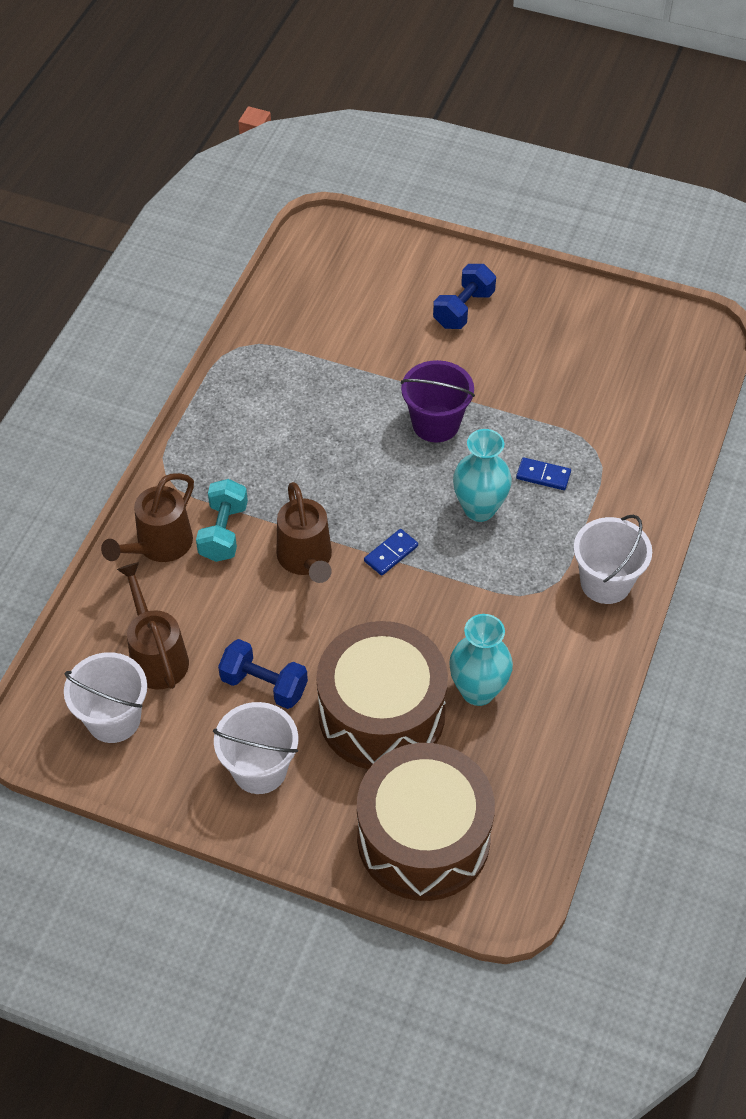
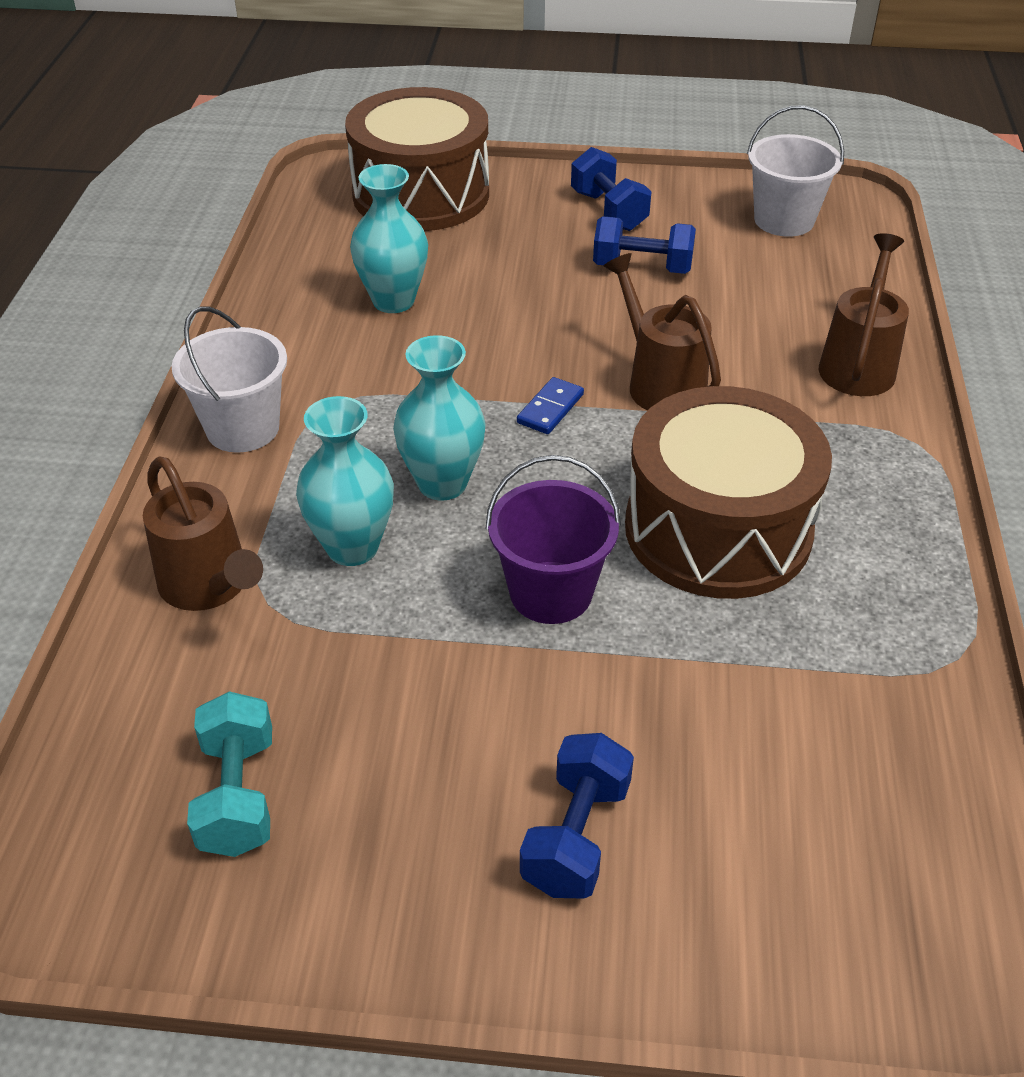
camera: 165 degrees right, 10 degrees down
(156, 655) = (779, 271): brown watering can -> brown watering can (210, 586)
(223, 532) = (787, 392): turquoise dumbbell -> turquoise dumbbell (238, 795)
(259, 769) = (608, 211): white bucket -> blue dumbbell
(381, 714) = (499, 267): brown drum -> brown drum (718, 529)
(543, 475) = (352, 547): blue domino -> turquoise vase

